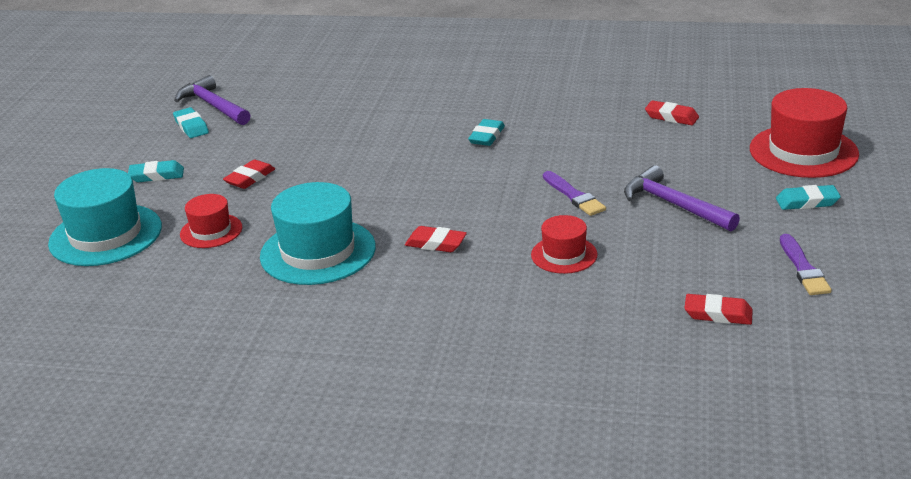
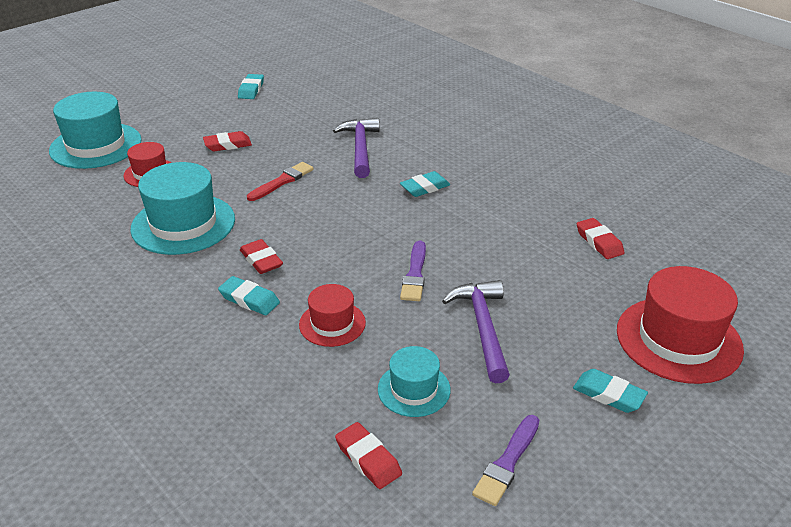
camera: 35 degrees right, 5 degrees up
(157, 175) = (182, 116): turquoise eraser -> turquoise eraser (249, 299)
(213, 106) = (285, 80): purple hammer -> purple hammer (360, 148)
(354, 183) = (282, 181): none -> red brush
(685, 262) = (414, 389): none -> turquoise hat

